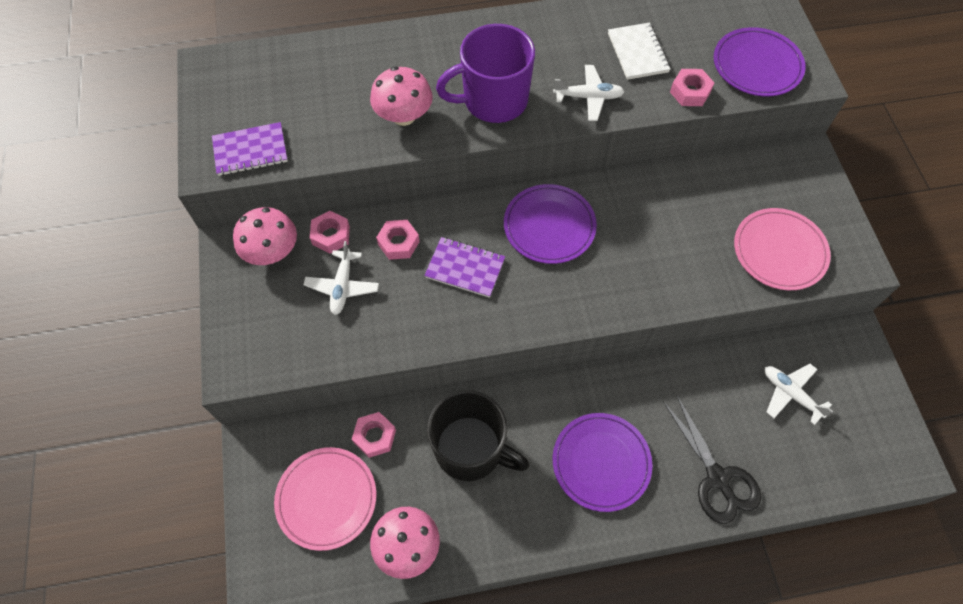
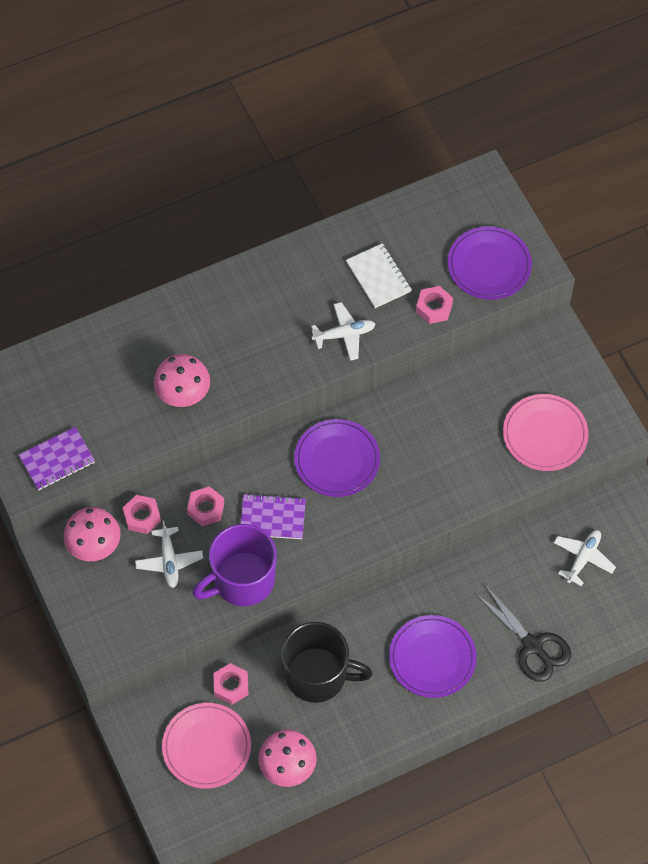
camera: 15 degrees left, 0 degrees up
(493, 100) = (259, 358): purple mug -> purple mug (242, 580)
(790, 394) = (583, 558): white plane -> white plane turned 90 degrees clockwise

